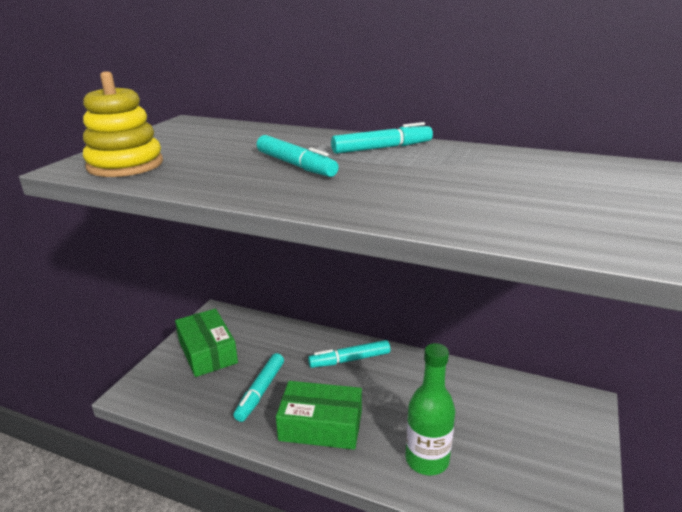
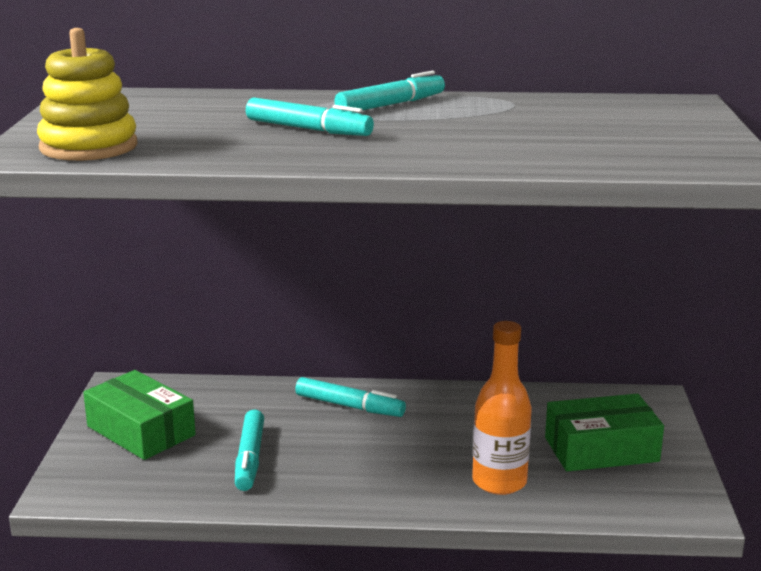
camera: 20 degrees left, 5 degrees down
(321, 425) = (353, 476): green box -> green box (601, 449)
(350, 360) = (349, 406): turquoise marker -> turquoise marker turned 120 degrees counterclockwise
(427, 460) = (499, 482): green bottle -> orange bottle

